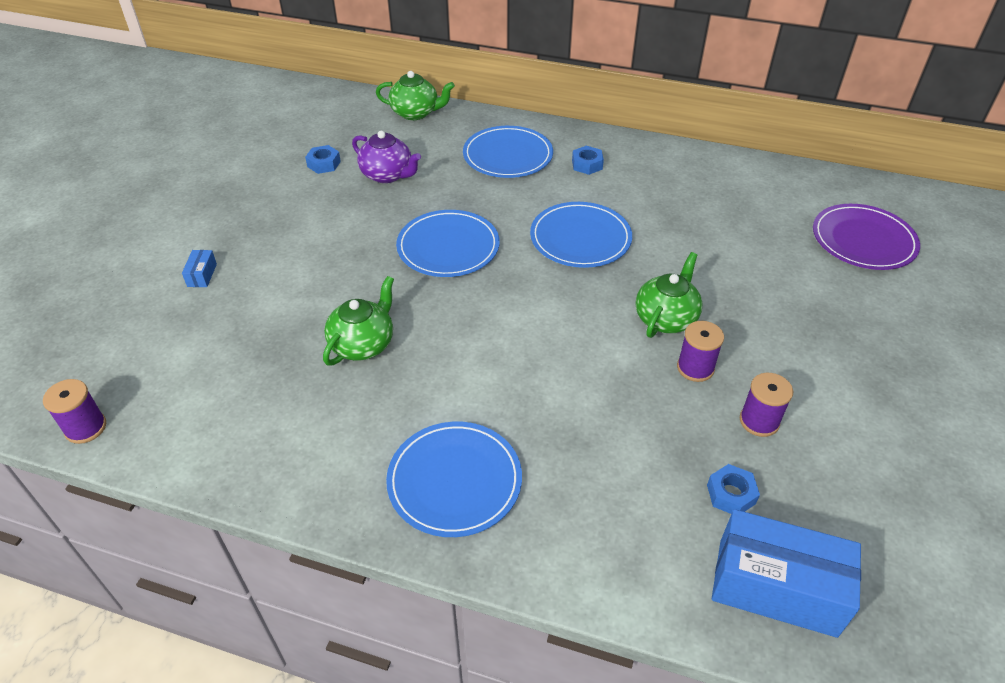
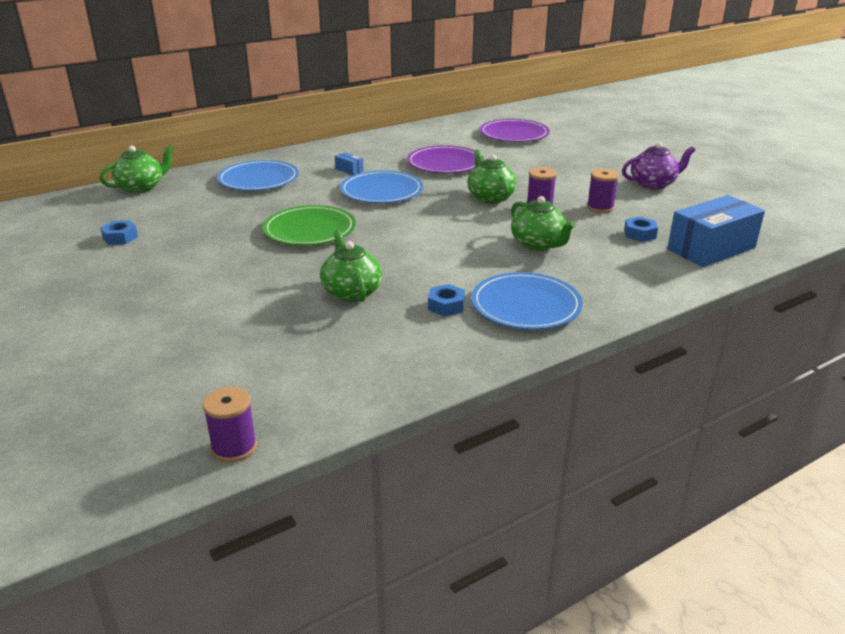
camera: 50 degrees left, 15 degrees down
(202, 275) = (145, 331): blue box -> blue box (349, 170)
(387, 175) = (189, 221): purple teapot -> purple teapot (653, 184)
(448, 247) = (309, 230): blue plate -> green plate
(587, 164) = (319, 163): blue nut -> blue nut (446, 306)
(599, 418) = (538, 244): none -> green teapot
(704, 238) = (445, 163): none -> purple plate

